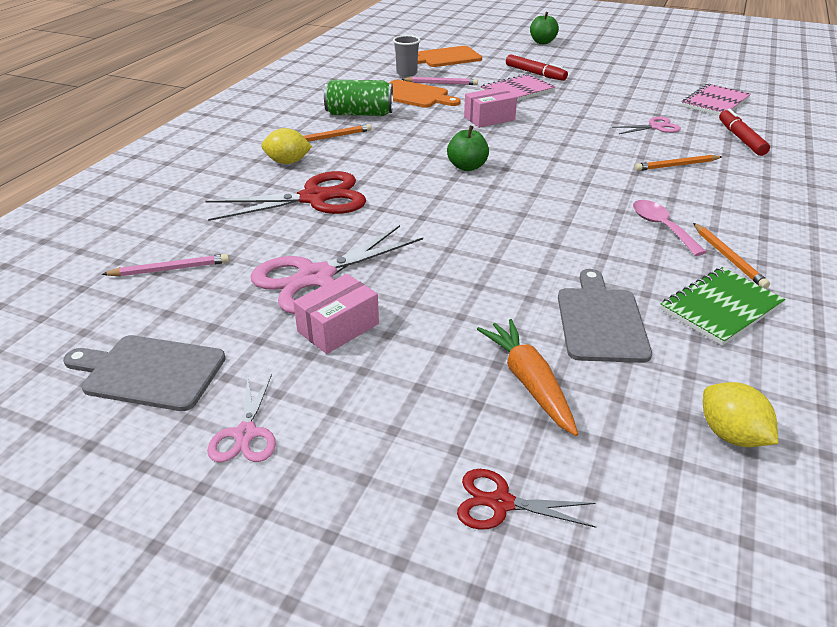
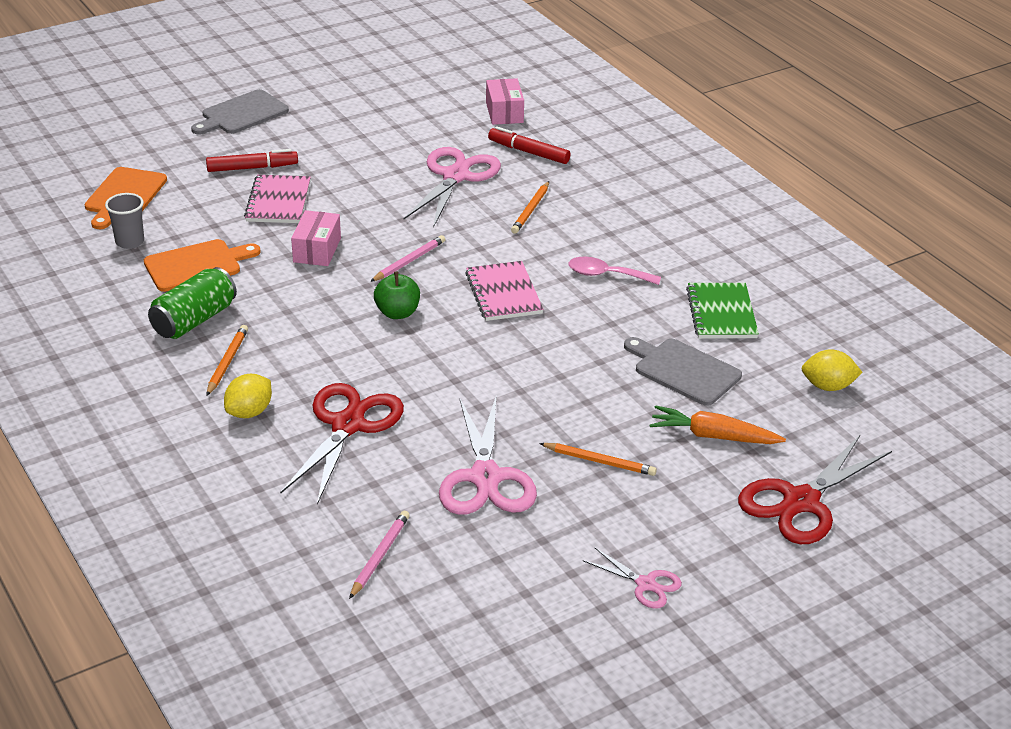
camera: 55 degrees left, 0 degrees up
(150, 372) = (526, 611): grey cutting board -> grey cutting board (242, 114)
(338, 328) = (567, 494): pink box -> pink box (504, 112)
(441, 83) = (191, 234): pink pencil -> pink pencil (409, 261)
(501, 503) = (801, 502): red scissors -> red scissors, size x1.93
(542, 42) = (177, 117): green apple -> none
(656, 127) = (455, 176): pink scissors -> pink scissors, size x1.93
(715, 102) = (453, 119): pink notebook -> pink notebook (504, 293)
(728, 258) = (674, 273): orange pencil -> orange pencil (600, 462)

